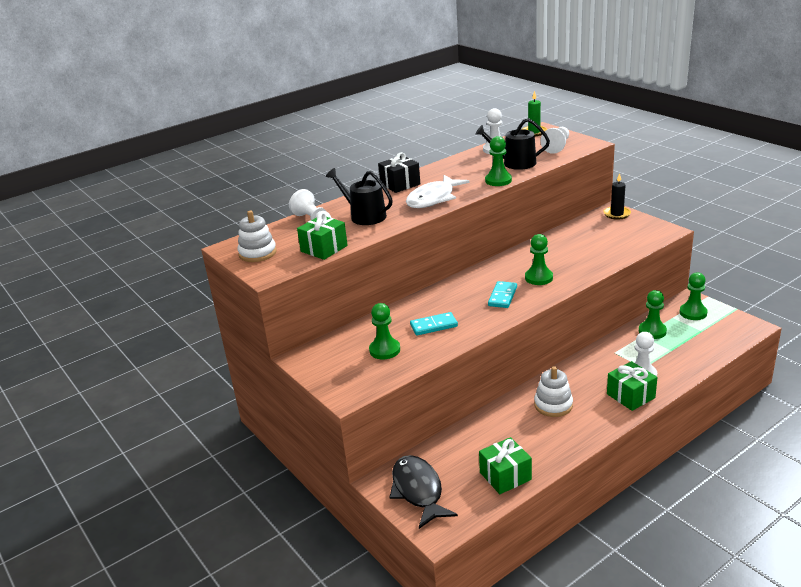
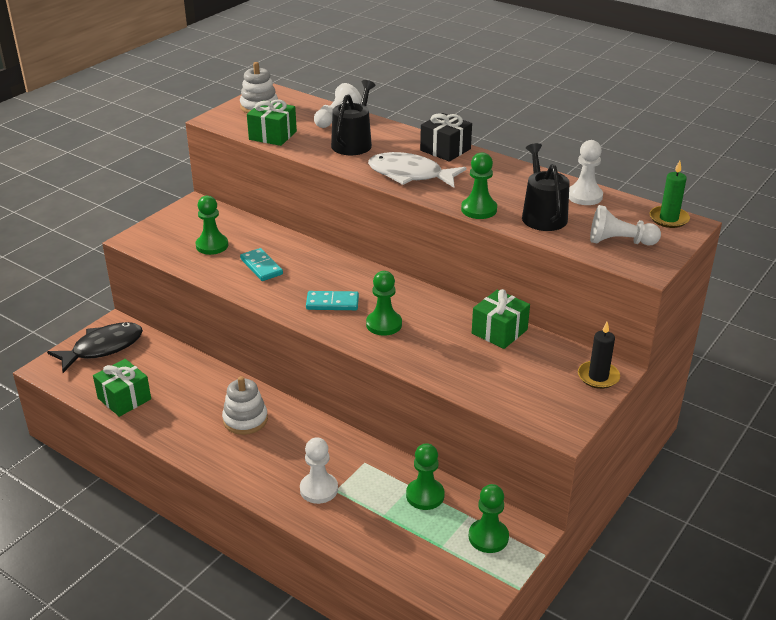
camera: 70 degrees right, 5 degrees up
(630, 396) = (272, 481): green gift -> green gift (499, 331)

